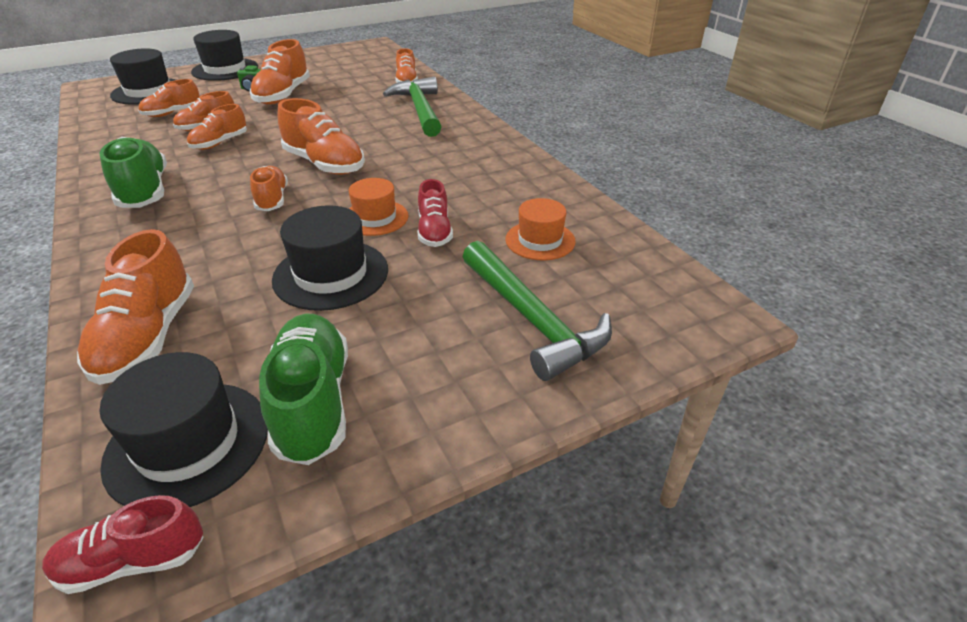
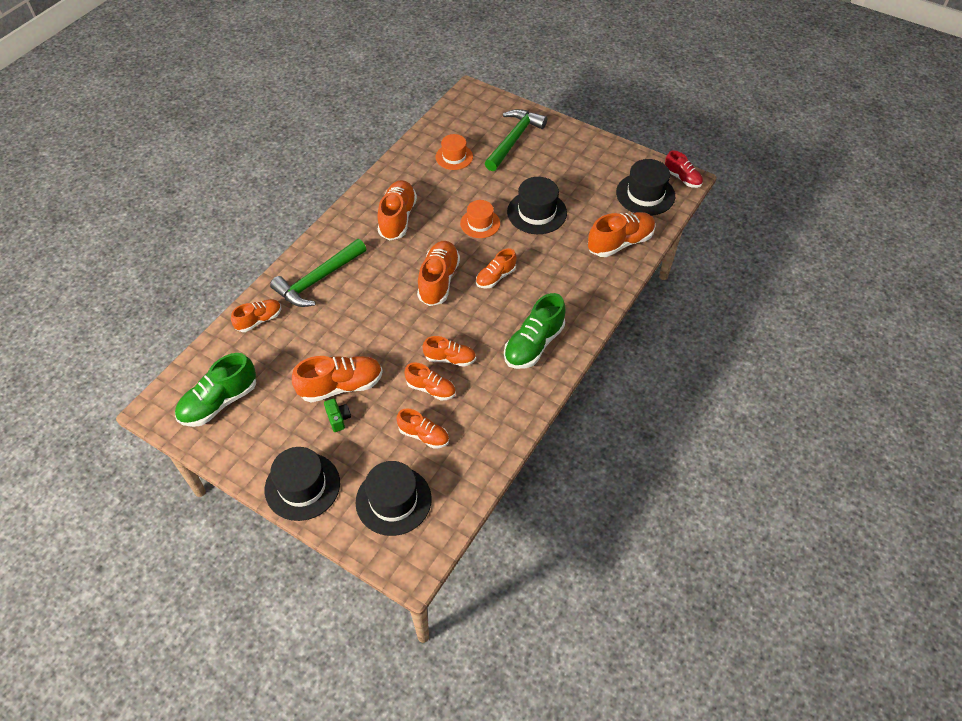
camera: 120 degrees left, 15 degrees up
(313, 402) = (604, 175): green shoe -> green shoe (219, 402)
(434, 231) = (475, 195): red shoe -> none
(457, 166) = (397, 218): none -> orange shoe

